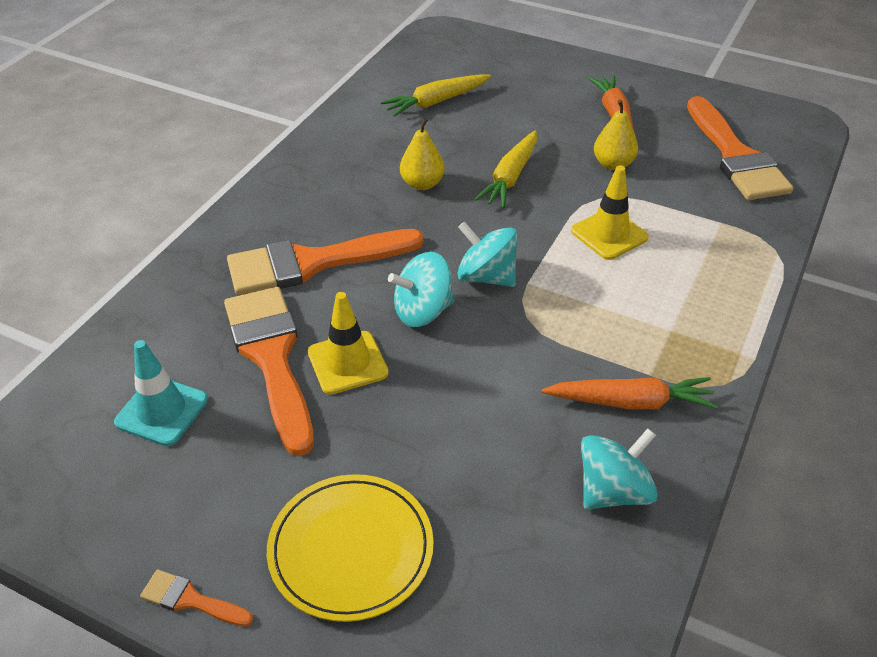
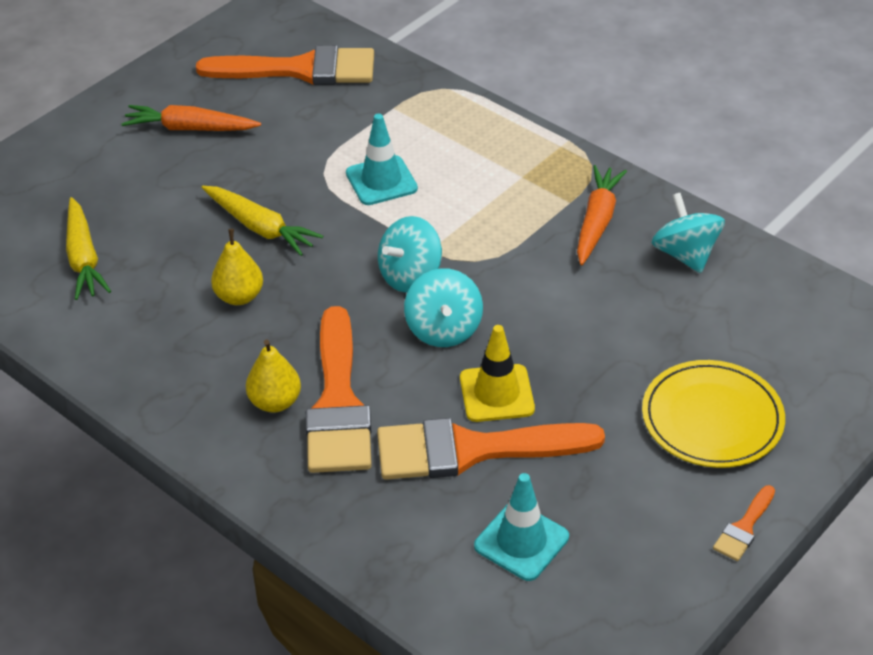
camera: 75 degrees left, 0 degrees up
(609, 234) = (381, 181): yellow traffic cone -> turquoise traffic cone
(613, 164) = (273, 151): yellow pear -> yellow pear (275, 402)

